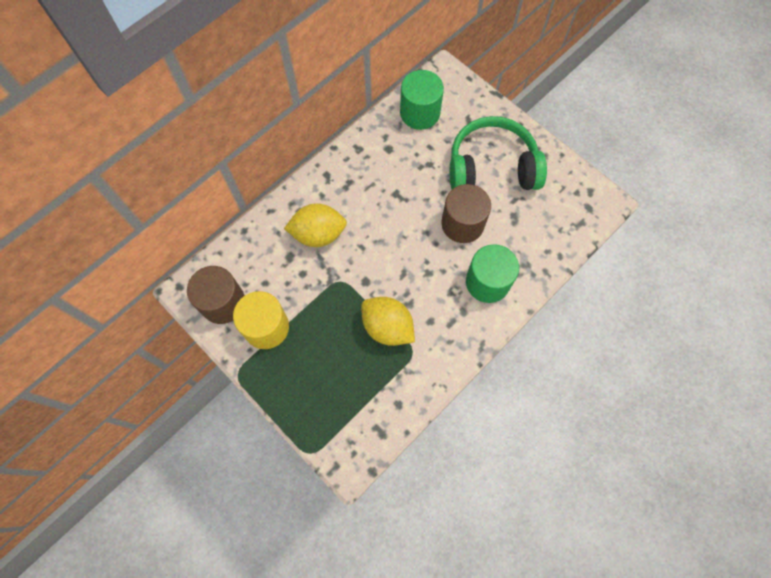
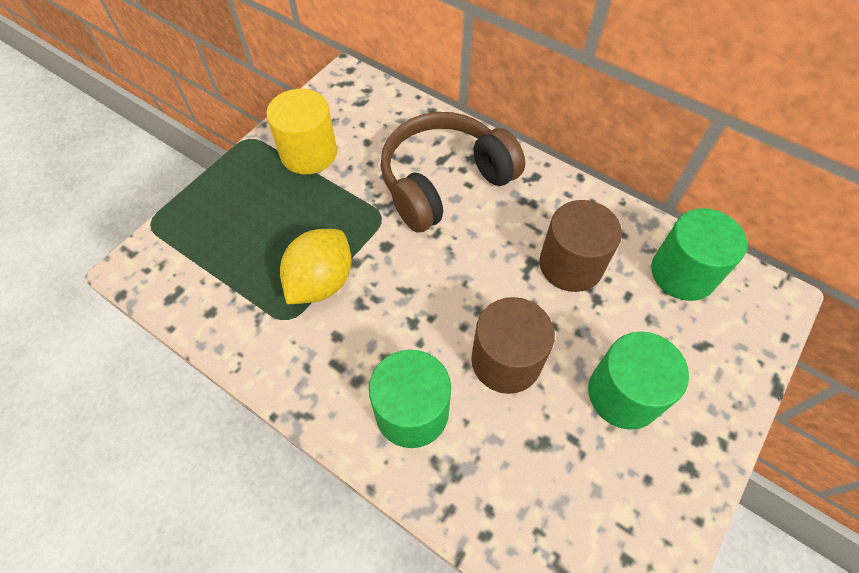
camera: 80 degrees right, 10 degrees down
(223, 302) = (335, 109): brown cylinder -> brown cylinder (571, 264)
(318, 234) = (444, 182): yellow lemon -> brown headphones
(491, 168) = (623, 394): green headphones -> green cylinder

